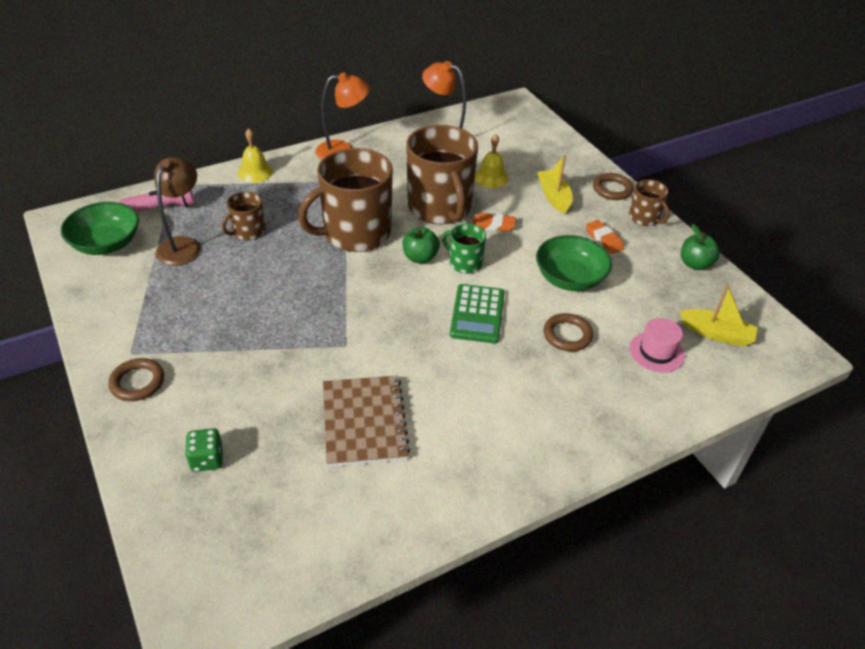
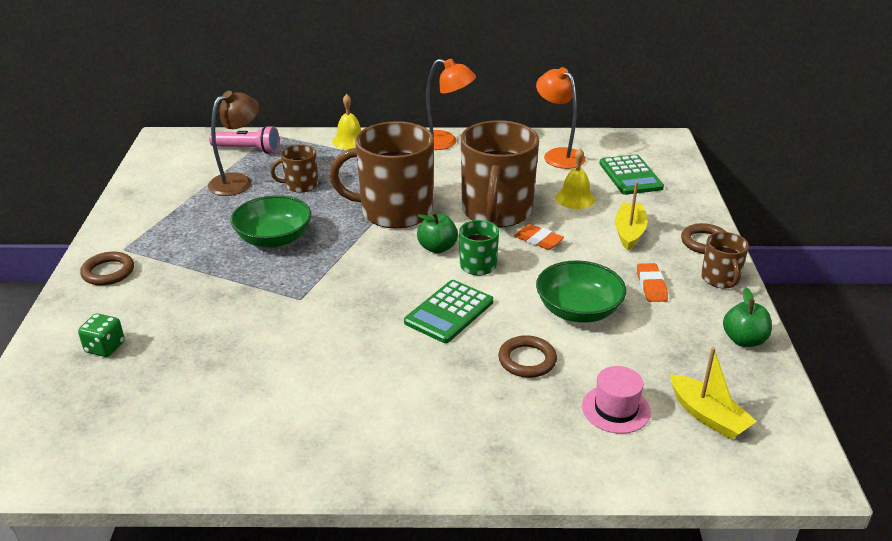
camera: 30 degrees right, 10 degrees down
(106, 244) = (180, 165): green bowl -> green bowl (274, 238)
(364, 422) = (258, 366): brown notebook -> none
(516, 144) = (630, 176): none -> green calculator

